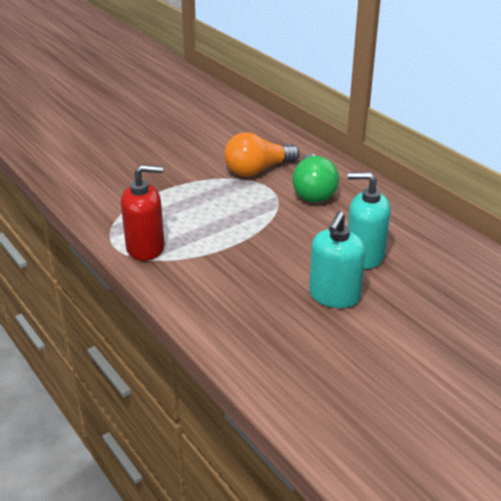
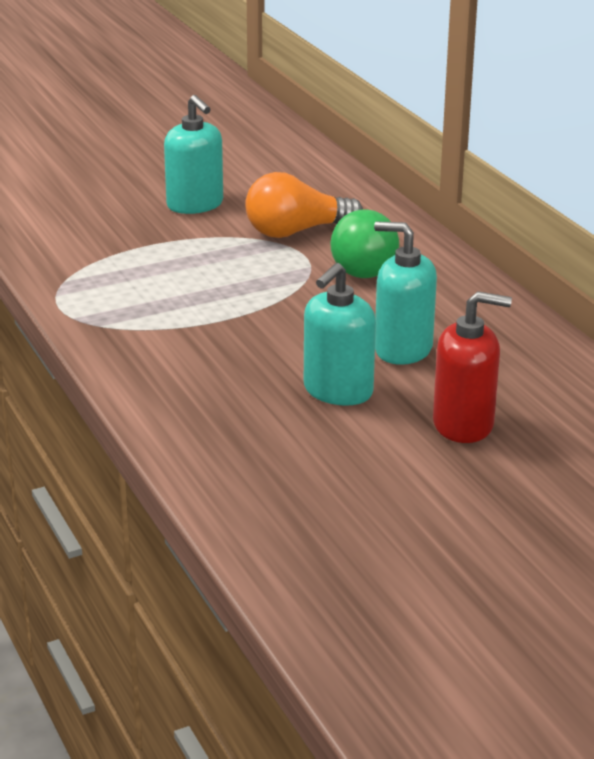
camera: 10 degrees right, 5 degrees down
(145, 248) = (100, 311): red soap dispenser -> red soap dispenser (463, 424)
(183, 156) = (195, 205): none -> turquoise soap dispenser

